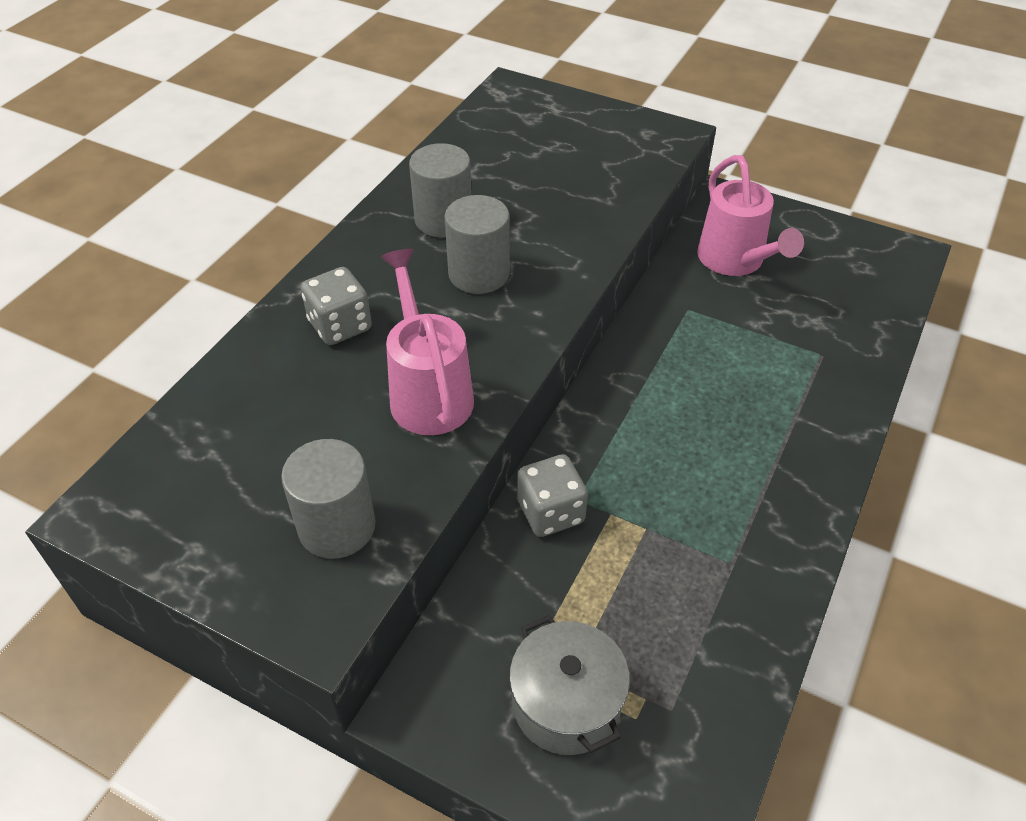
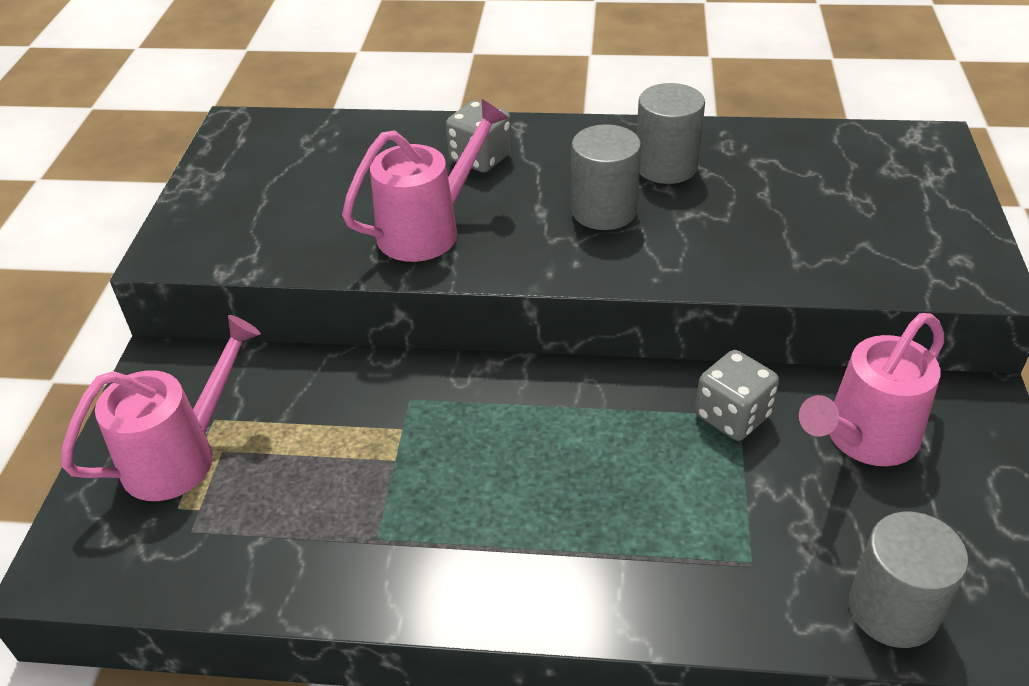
camera: 70 degrees right, 5 degrees down
(337, 527) = (260, 230): grey cylinder -> grey cylinder (893, 609)
(550, 512) = (385, 385): grey dice -> grey dice (732, 416)
(566, 703) = (182, 455): grey pot -> pink watering can

